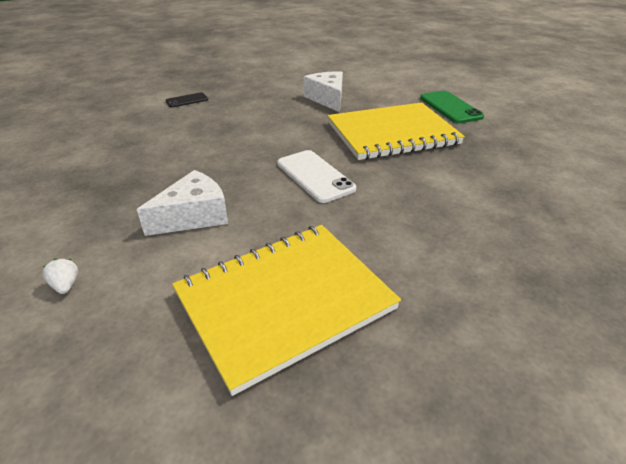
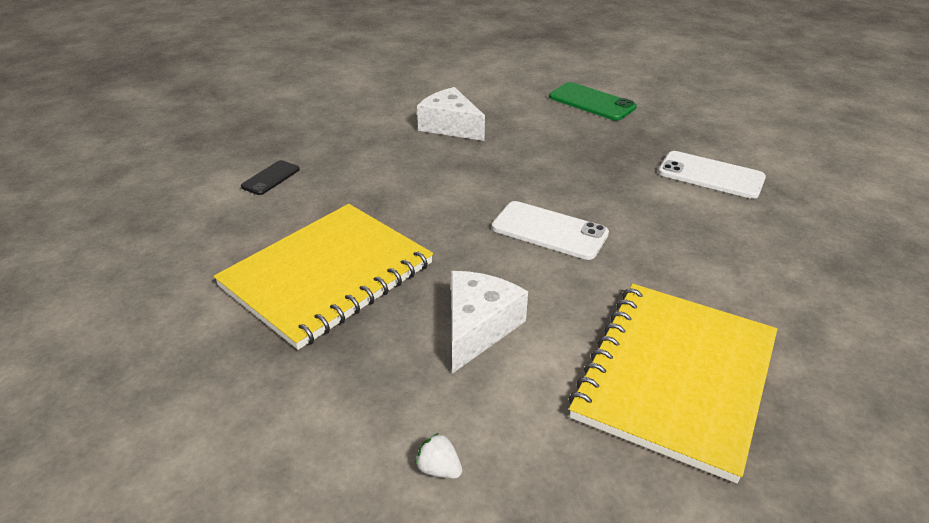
camera: 30 degrees left, 0 degrees up
(392, 133) = (569, 152): yellow notebook -> yellow notebook (327, 275)
(492, 178) = (711, 175): none -> white phone

